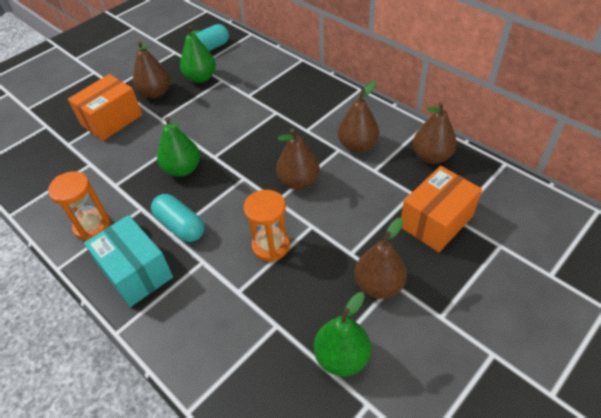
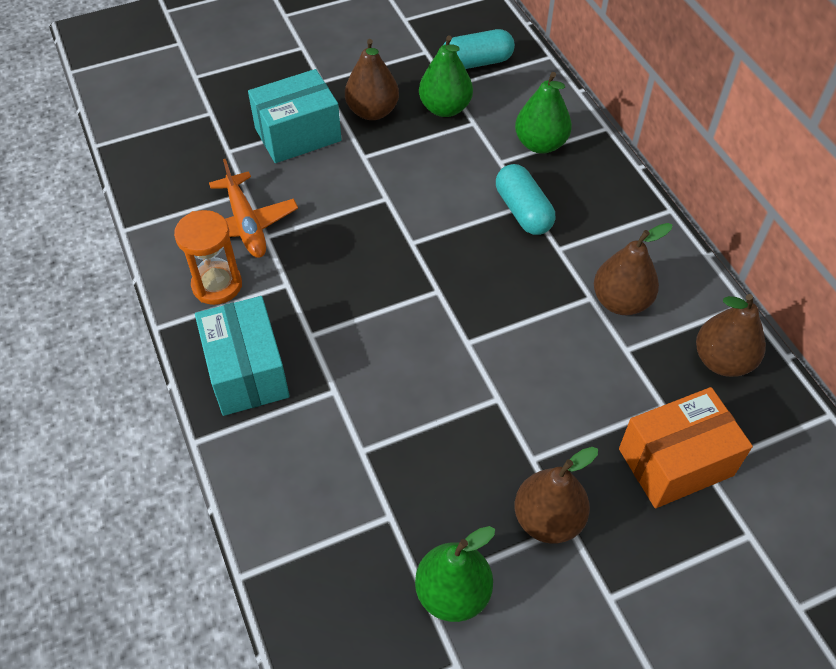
camera: 20 degrees right, 5 degrees up
(98, 182) = (246, 224): none -> orange plane
(112, 120) = (298, 134): orange box -> turquoise box
(180, 226) = (326, 329): turquoise capsule -> turquoise capsule (523, 211)
(182, 169) = (362, 246): green pear -> green pear (540, 144)
(271, 246) = (431, 405): orange hourglass -> none
(298, 181) = (510, 325): brown pear -> none

